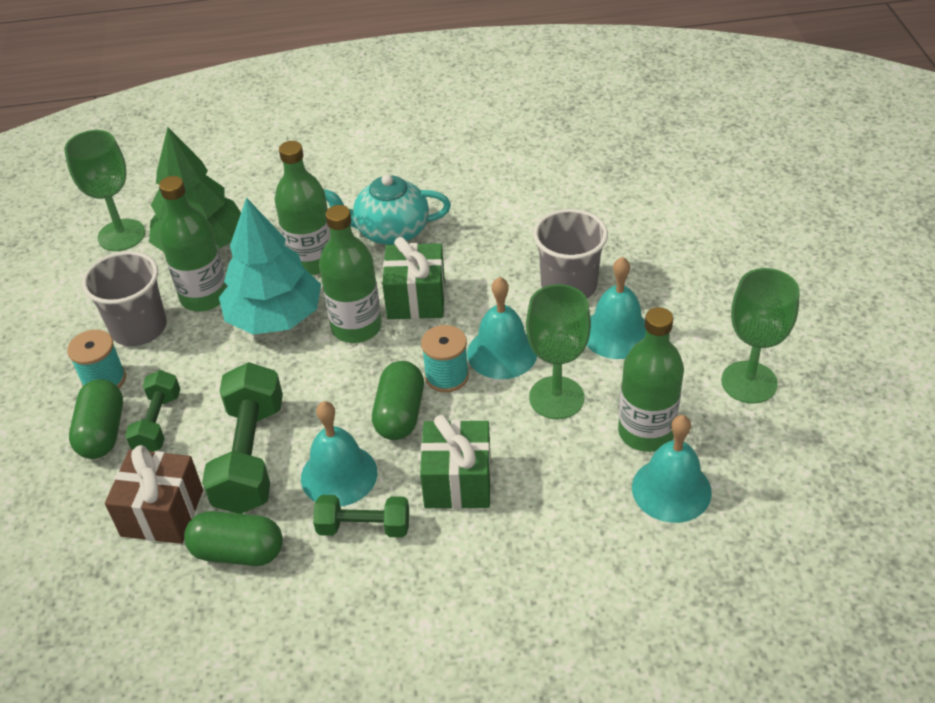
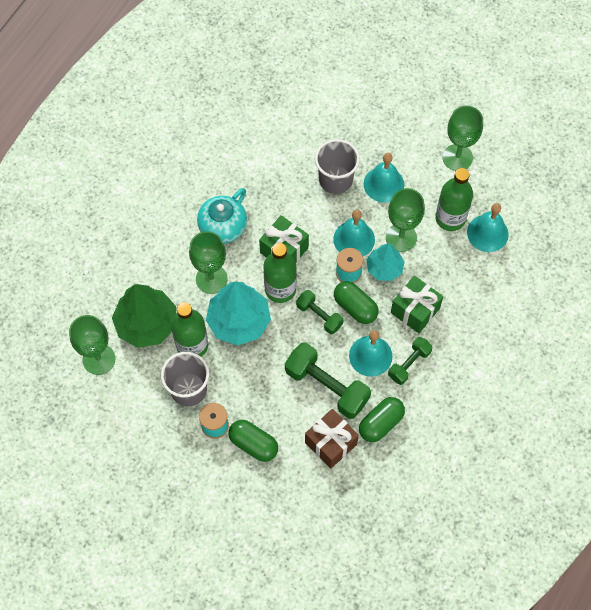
camera: 55 degrees left, 20 degrees up
(157, 423) = (269, 416): green dumbbell -> green dumbbell (319, 316)
(312, 261) = (211, 279): green bottle -> green goblet
(491, 408) = (384, 268): none -> turquoise tree

